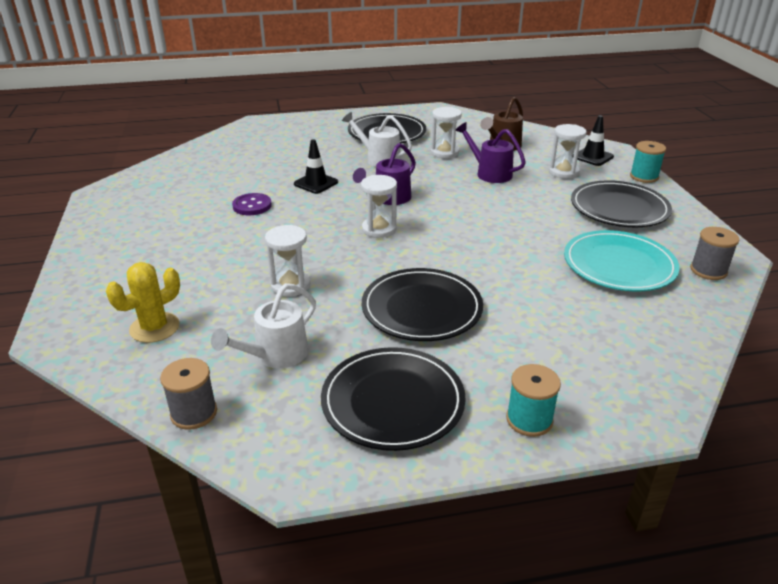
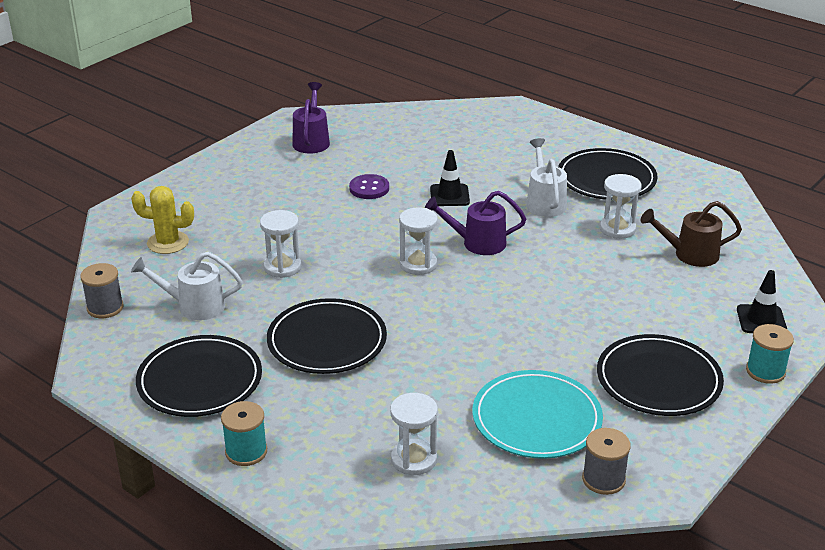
camera: 50 degrees right, 0 degrees up
(489, 173) = (614, 272): purple watering can -> purple watering can (311, 140)
(563, 172) = (689, 315): white hourglass -> white hourglass (414, 459)

